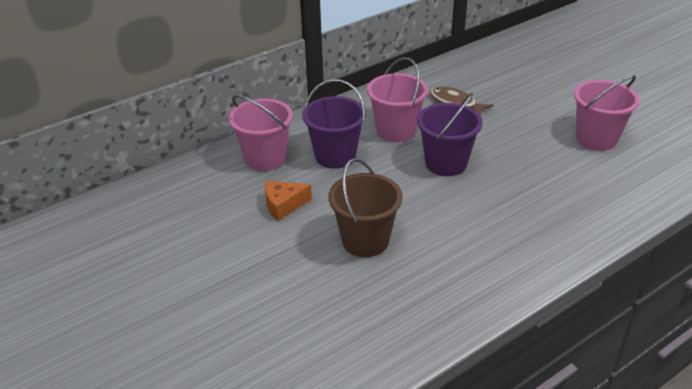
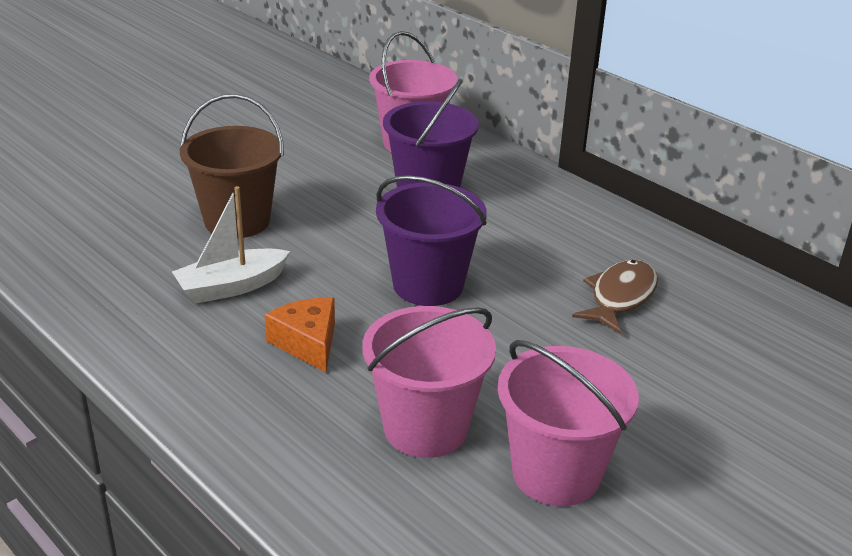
camera: 80 degrees right, 5 degrees down
(283, 205) = (311, 162): orange cheese -> orange cheese (307, 343)
(396, 131) = (510, 239): pink bucket -> pink bucket (425, 428)
(449, 241) = (231, 287): none -> white boat

